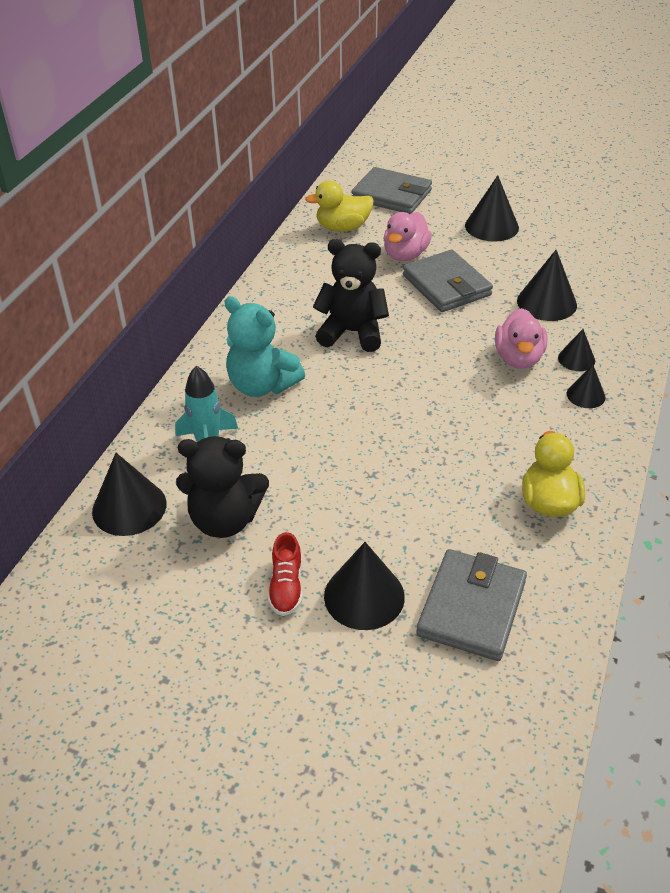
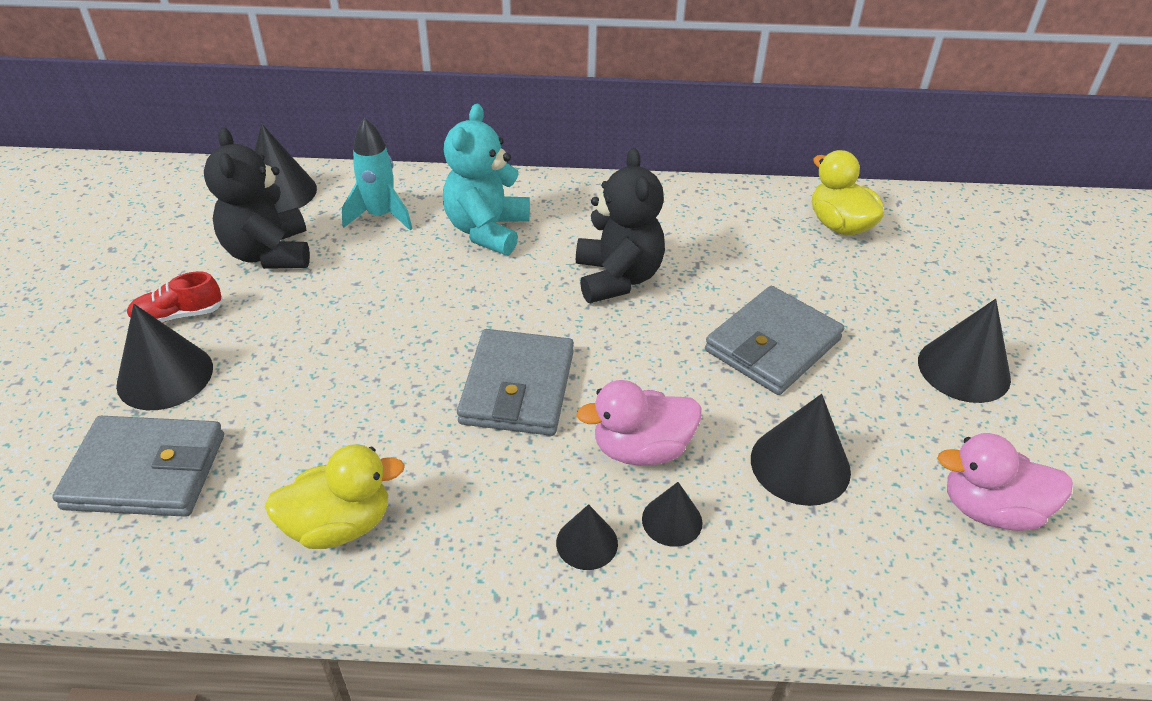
camera: 70 degrees right, 0 degrees up
(391, 195) = (956, 253): grey wallet -> grey wallet (517, 387)
(405, 255) = (819, 292): pink duck -> pink duck (990, 509)

